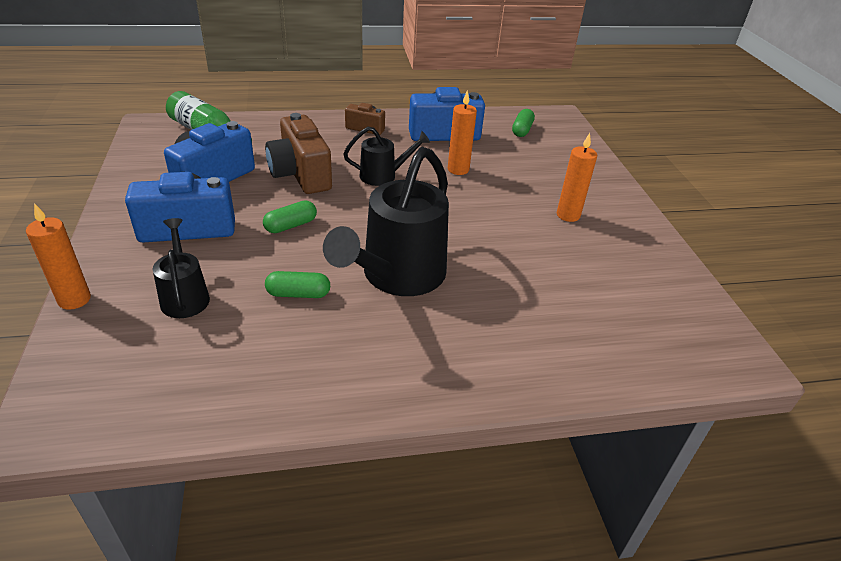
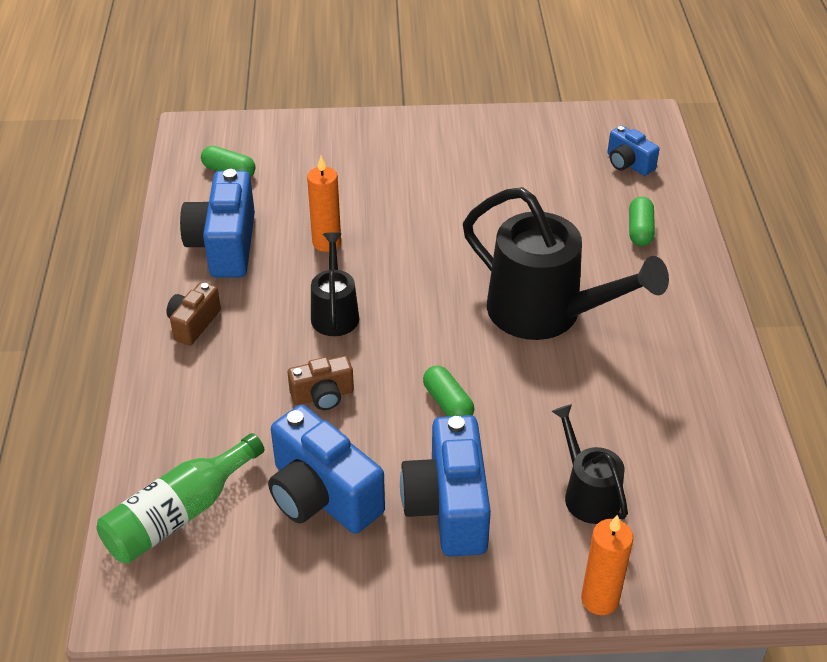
camera: 80 degrees left, 5 degrees up
(184, 296) = (587, 493): black watering can -> black watering can turned 75 degrees clockwise
(298, 294) = (579, 393): green capsule -> green capsule (640, 230)
(300, 174) = (323, 396): brown camera -> brown camera, size x0.55
(568, 215) = (435, 171): orange candle -> none
(646, 339) = (628, 164): none -> blue camera

